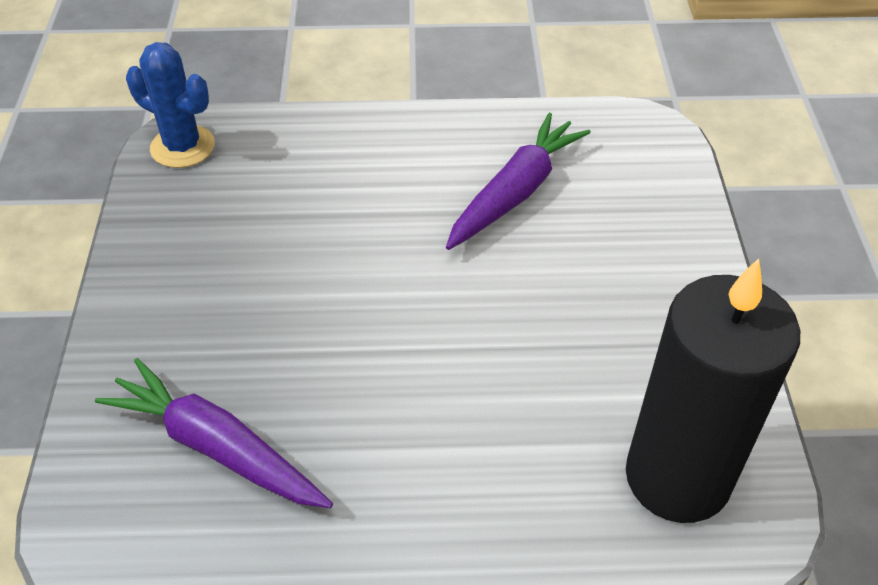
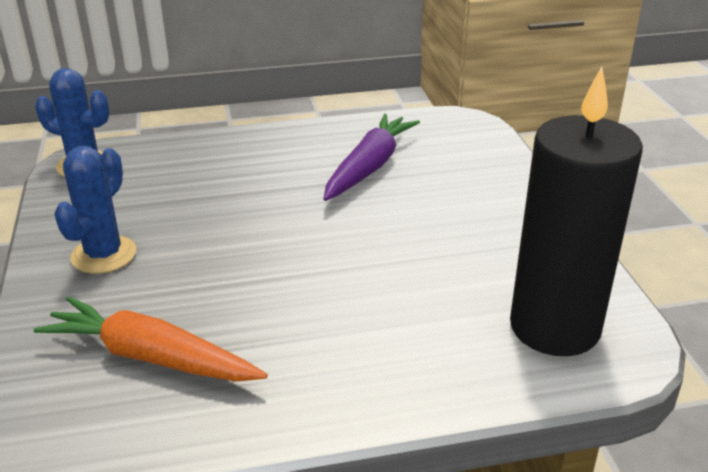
camera: 10 degrees left, 15 degrees down
(186, 290) = (104, 255): none -> blue cactus
(218, 448) = (152, 357): purple carrot -> orange carrot

